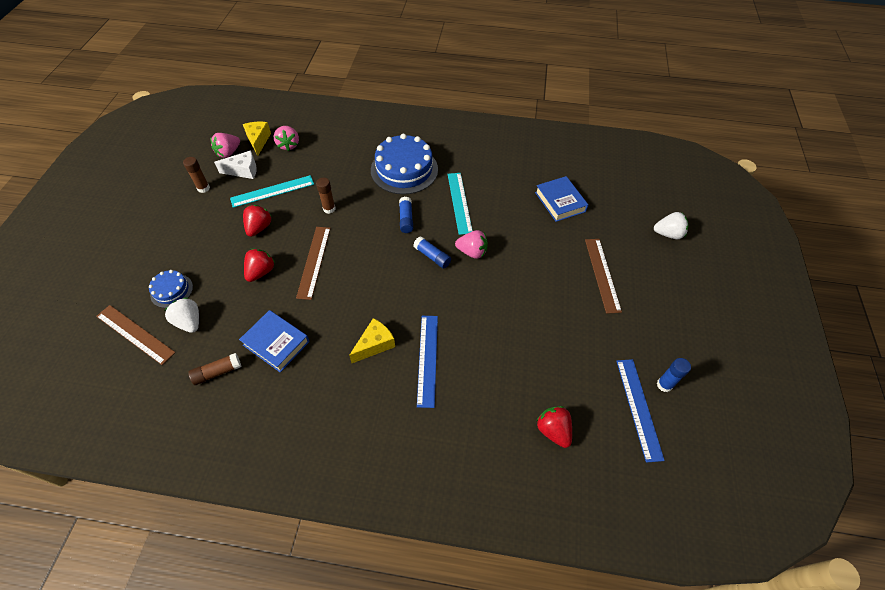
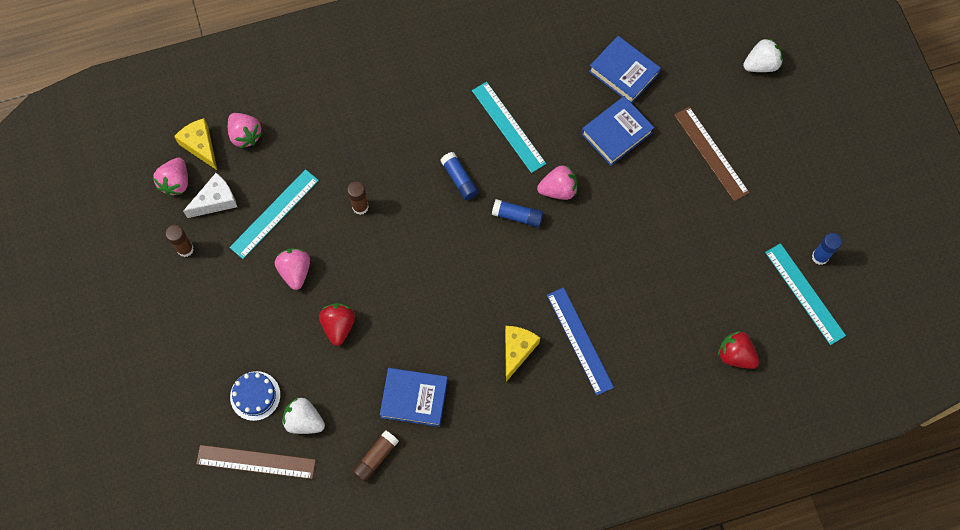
camera: 25 degrees left, 15 degrees up
(259, 228) = (295, 271): red strawberry -> pink strawberry
(314, 261) = (389, 285): brown ruler -> none
(404, 169) = (415, 107): blue cake -> none
(535, 235) = (616, 133): none -> blue book
(638, 408) = (804, 293): blue ruler -> turquoise ruler

